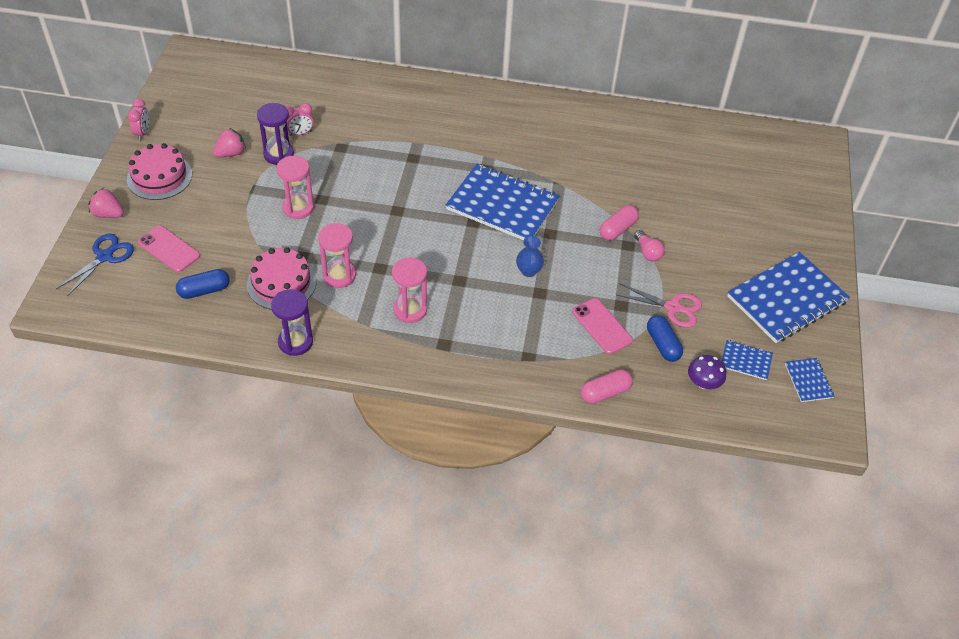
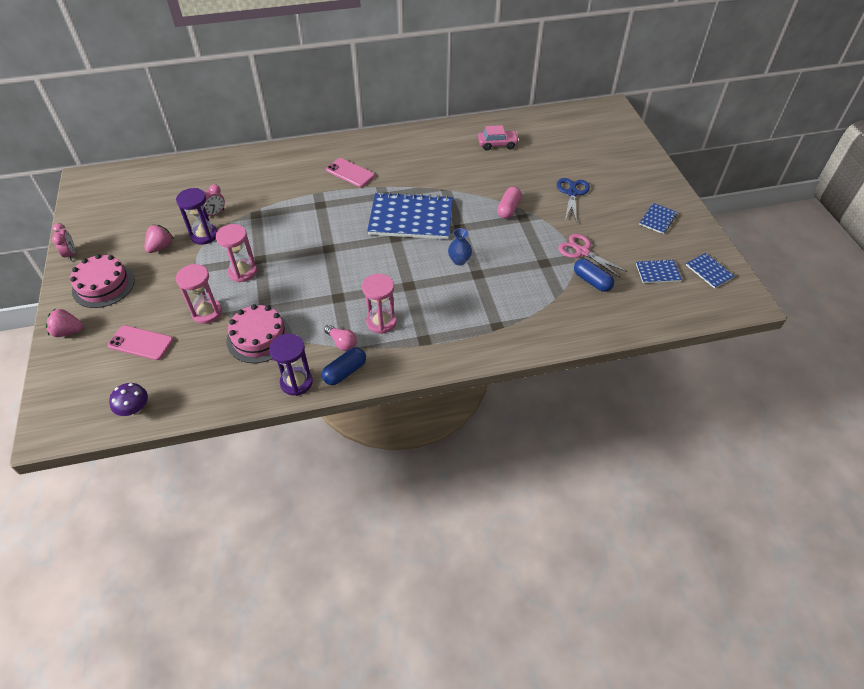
camera: 20 degrees left, 0 degrees up
(104, 257) = (81, 369): blue scissors -> blue scissors (572, 193)
(204, 290) = (191, 367): blue capsule -> blue capsule (345, 372)
(339, 275) = (306, 315): pink hourglass -> pink hourglass (207, 312)
(601, 326) = (539, 283): pink phone -> pink phone (350, 173)
(605, 393) = (571, 332): pink capsule -> none
(647, 252) = (540, 218): pink light bulb -> pink light bulb (342, 343)
(650, 147) = (497, 144): none -> pink car
(672, 307) = (582, 251): pink scissors -> pink scissors turned 135 degrees counterclockwise
(703, 383) = (638, 299): purple mushroom -> purple mushroom (134, 409)
(786, 299) = (657, 219): blue notebook -> blue notebook, size x0.45

